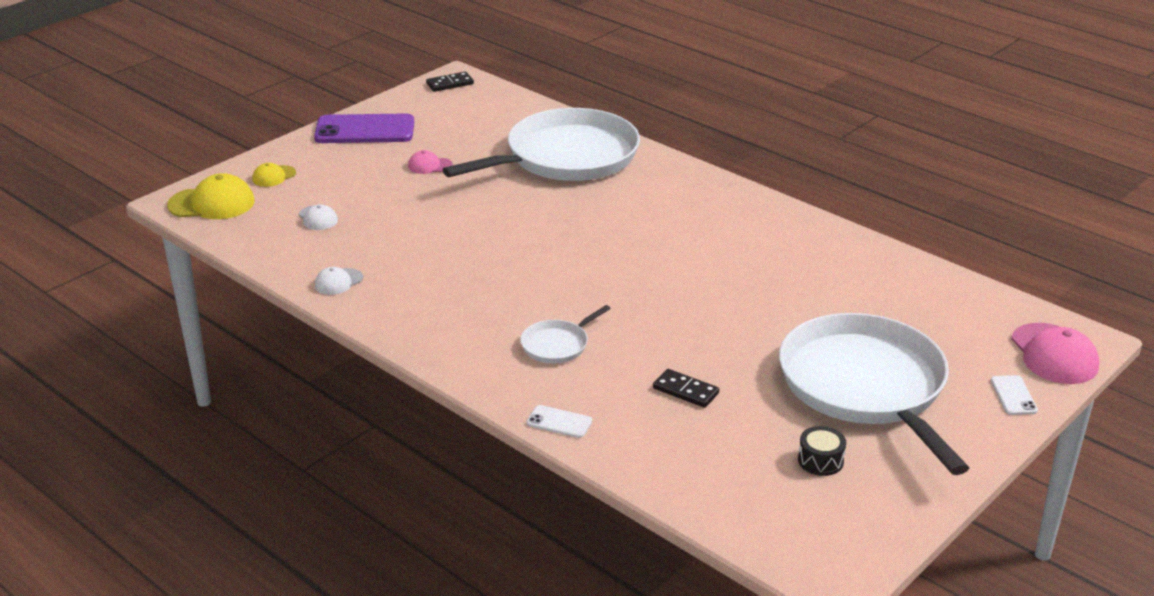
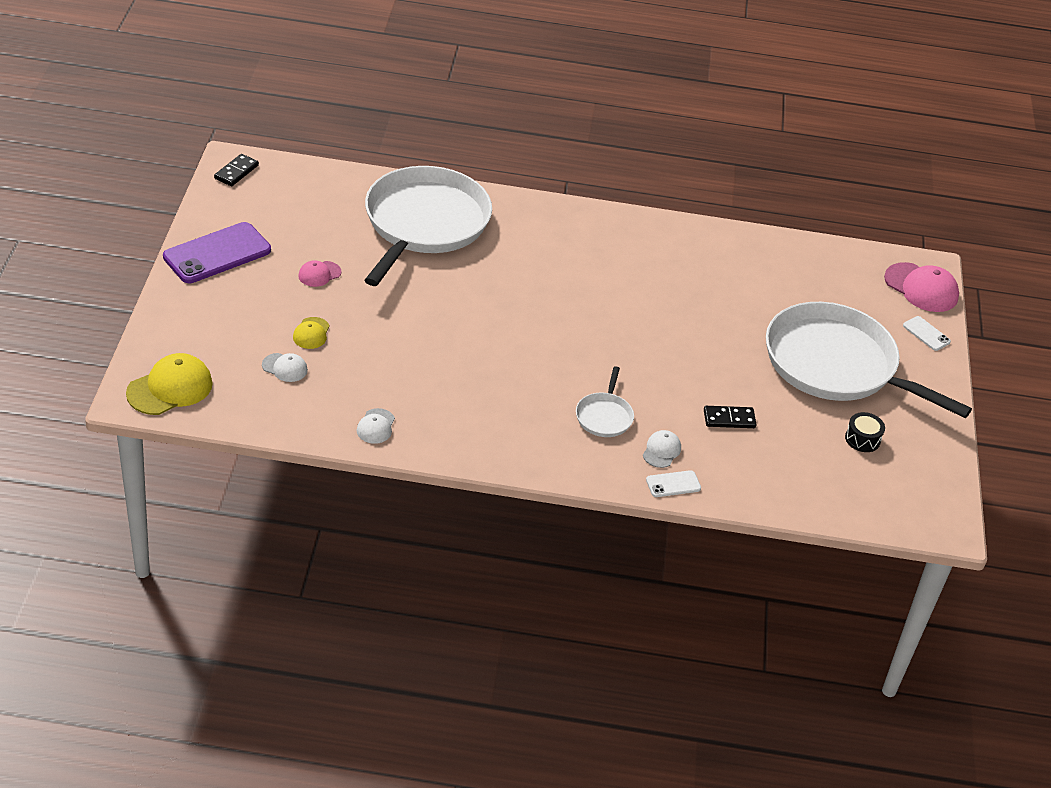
camera: 40 degrees left, 10 degrees up
(274, 176) = (192, 337): yellow cap -> yellow cap (311, 333)
(581, 391) = (661, 451): none -> white cap

